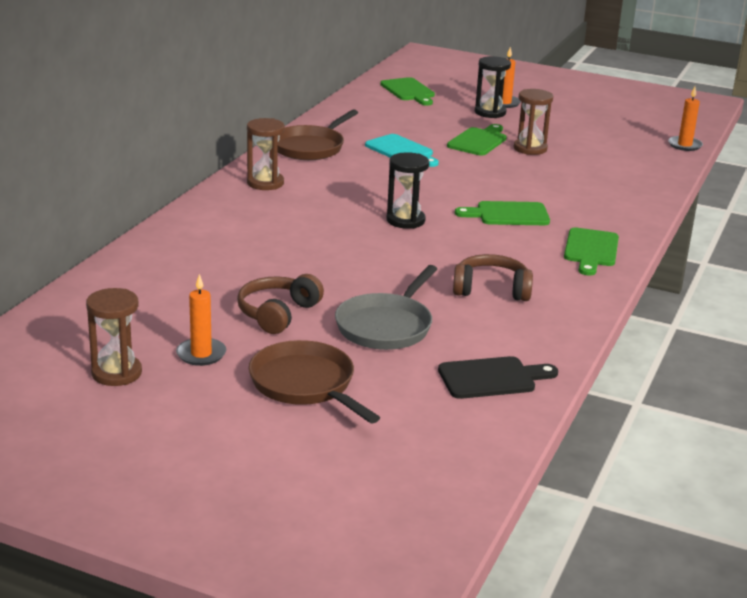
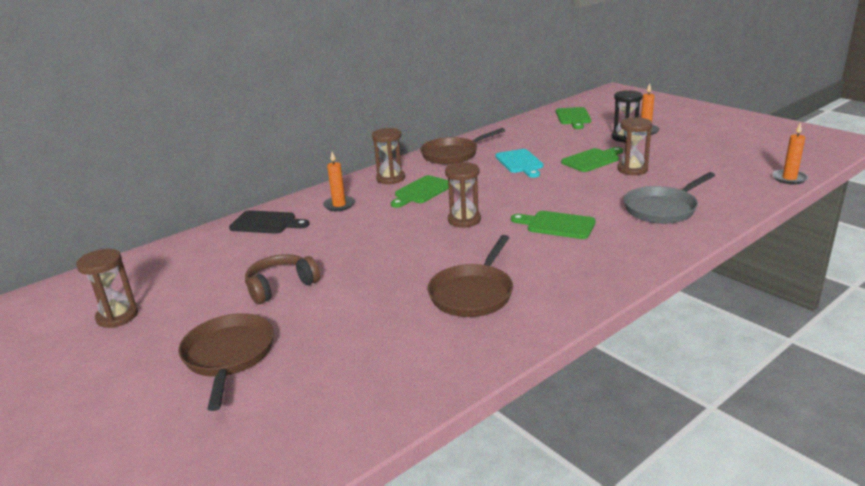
camera: 30 degrees right, 0 degrees up
(201, 354) = (189, 311): orange candle -> orange candle (339, 205)
(386, 326) = (350, 312): grey pan -> grey pan (663, 209)
(405, 220) = (464, 220): black hourglass -> brown hourglass
(491, 290) = (473, 293): brown headphones -> brown pan
(491, 378) = (384, 384): black cutting board -> black cutting board (266, 223)
(591, 250) = (603, 268): green cutting board -> green cutting board (422, 191)

